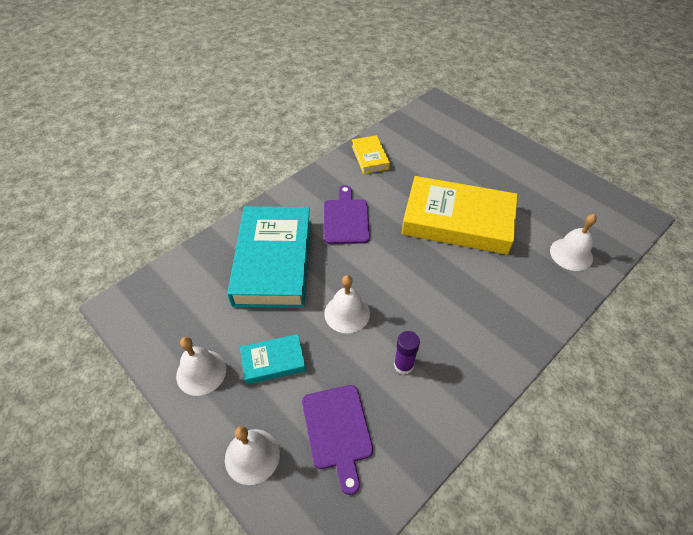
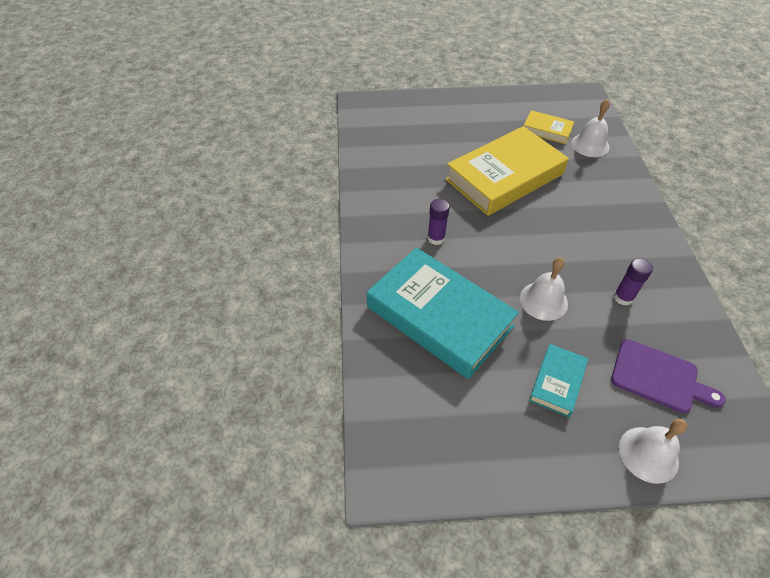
camera: 50 degrees left, 0 degrees up
(201, 372) = (529, 447): white bell -> none
(346, 219) = (436, 238): purple cutting board -> purple glue stick
(370, 157) = (377, 179): yellow book -> yellow book (546, 130)

